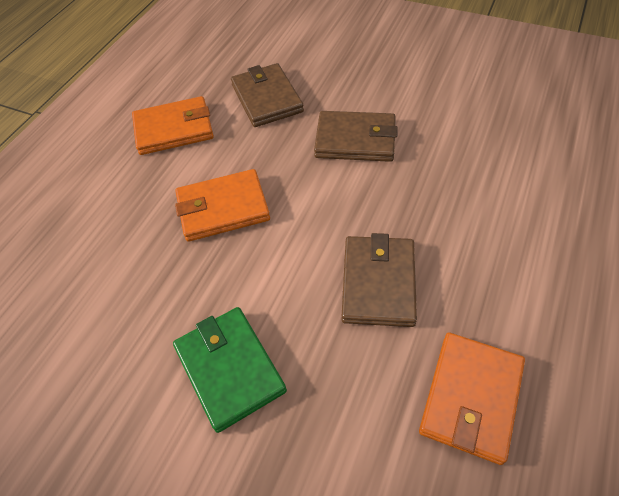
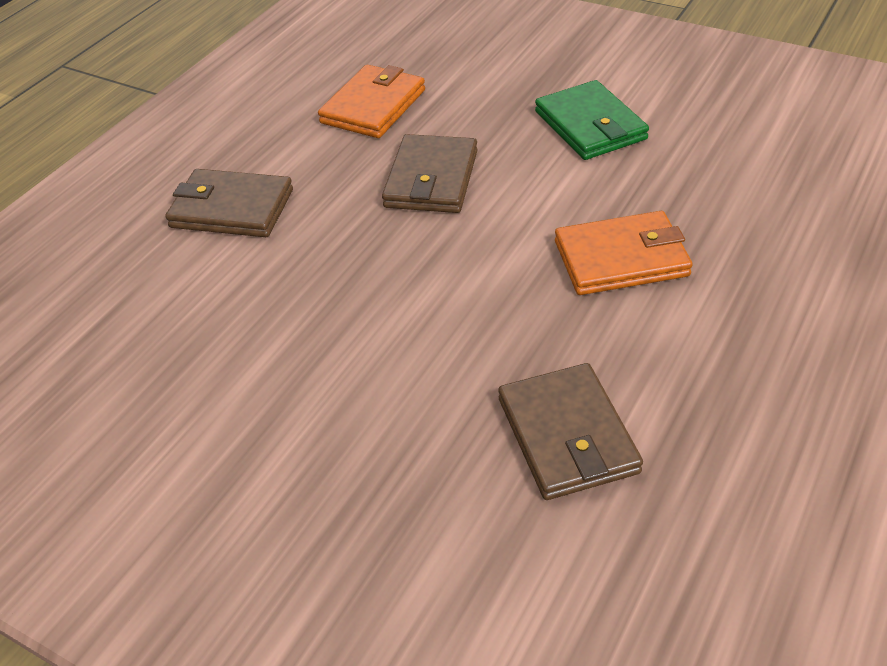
camera: 175 degrees left, 10 degrees down
(174, 129) = (733, 385): orange wallet -> none
(355, 140) = (418, 342): brown wallet -> brown wallet (231, 209)

